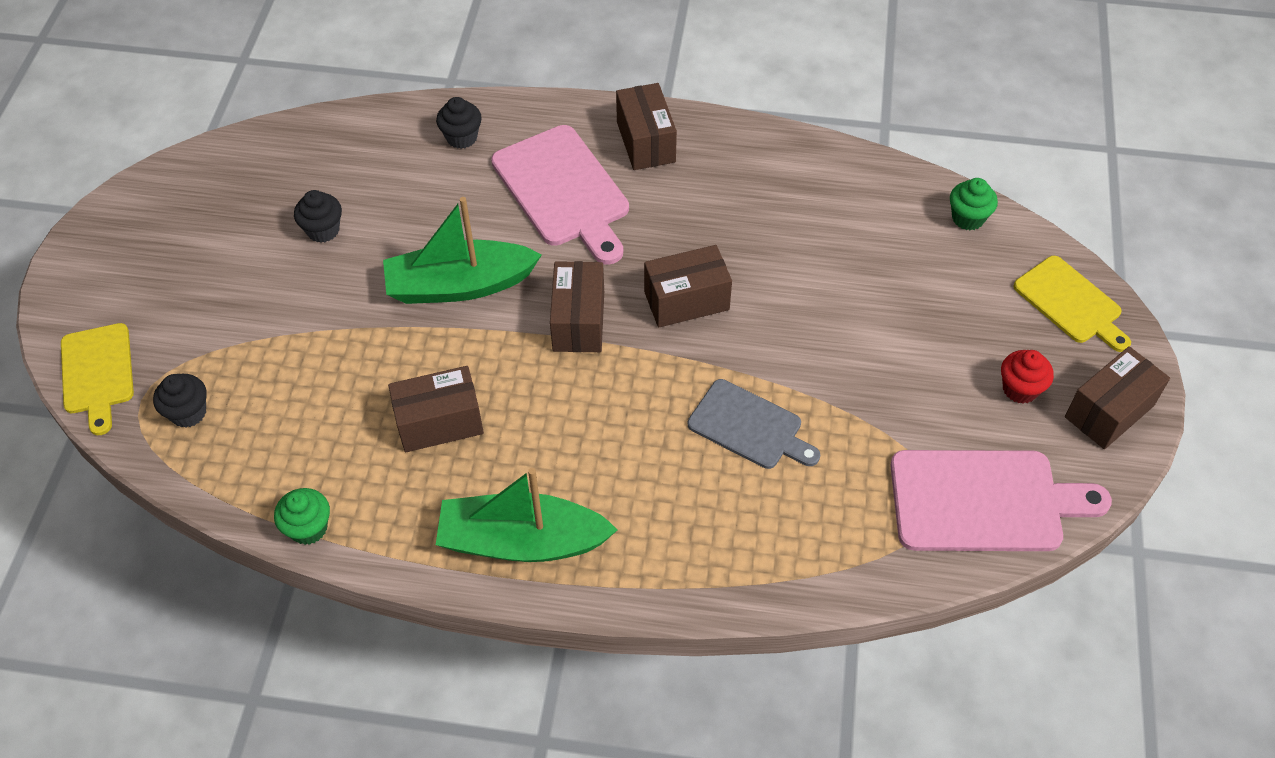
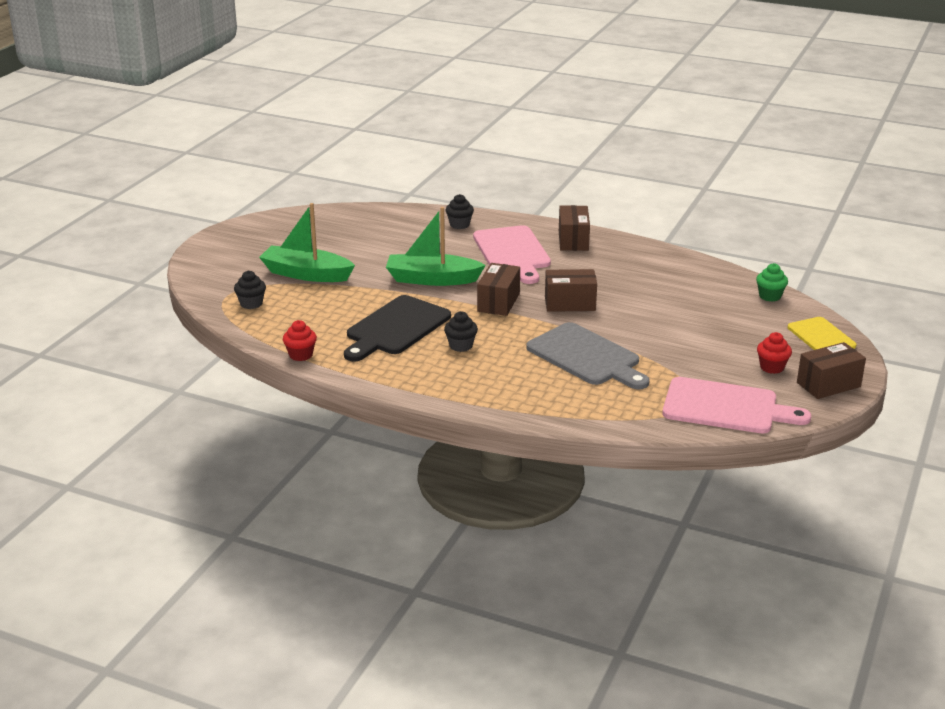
camera: 15 degrees right, 25 degrees down
(98, 373) = (207, 282): yellow cutting board -> none
(308, 528) = (301, 355): green cupcake -> red cupcake
(323, 230) = (360, 248): black cupcake -> black cupcake (461, 346)
(439, 422) = (396, 328): brown box -> black cutting board
(522, 541) = (425, 378): green boat -> green boat (306, 274)
(749, 426) = (586, 357): grey cutting board -> grey cutting board, size x1.55

